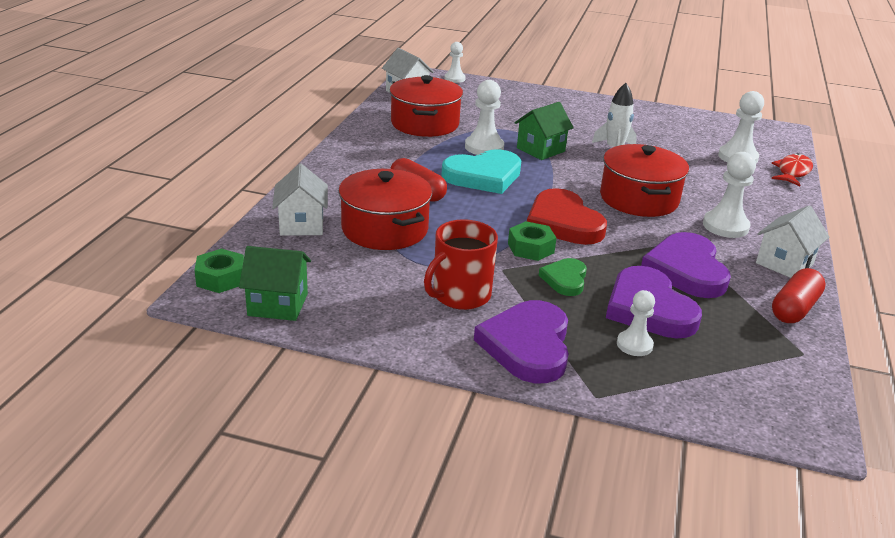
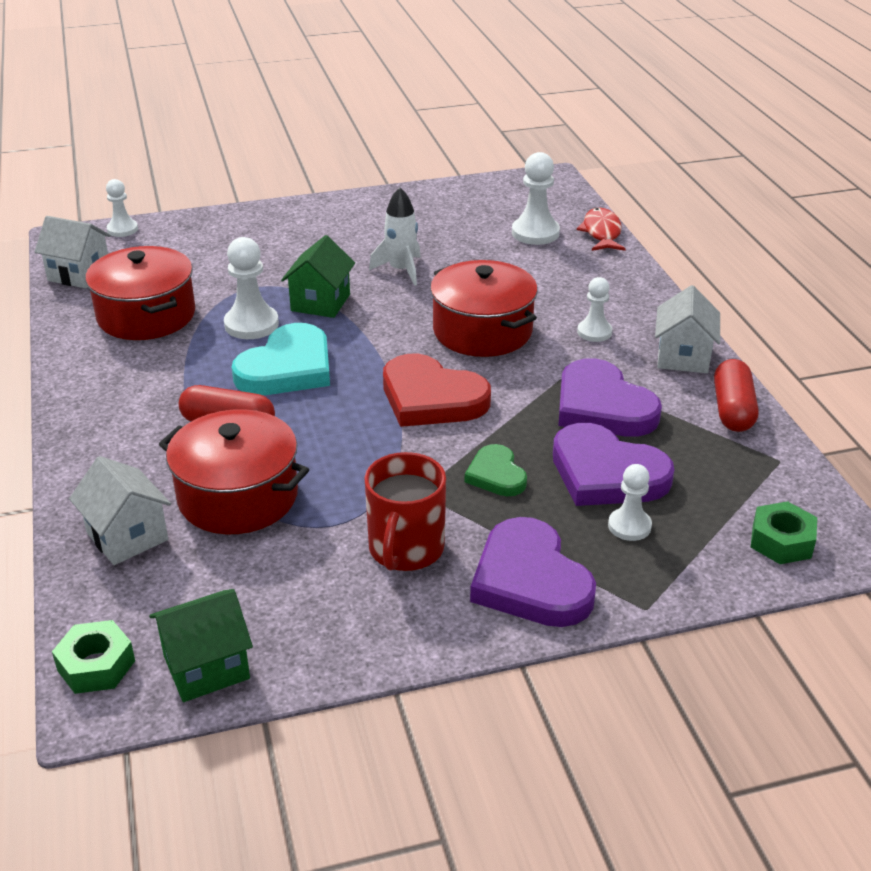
camera: 30 degrees left, 5 degrees up
(530, 248) = (426, 448): green nut -> green nut (781, 541)
(725, 226) = (594, 332): white pawn -> white pawn, size x0.64

